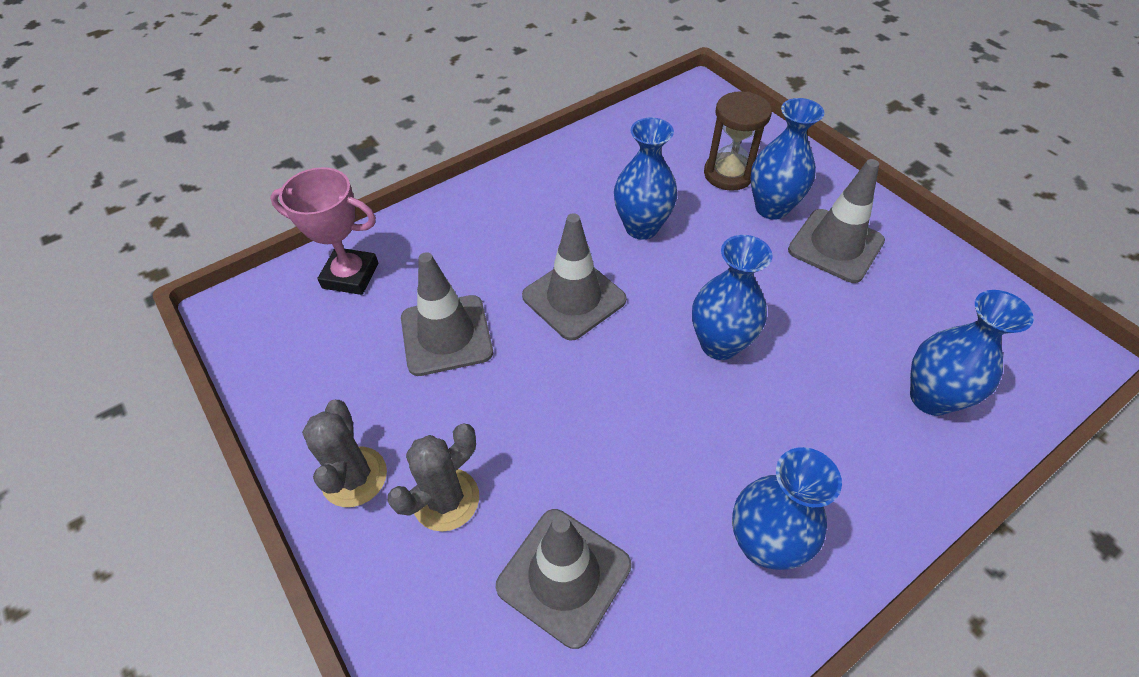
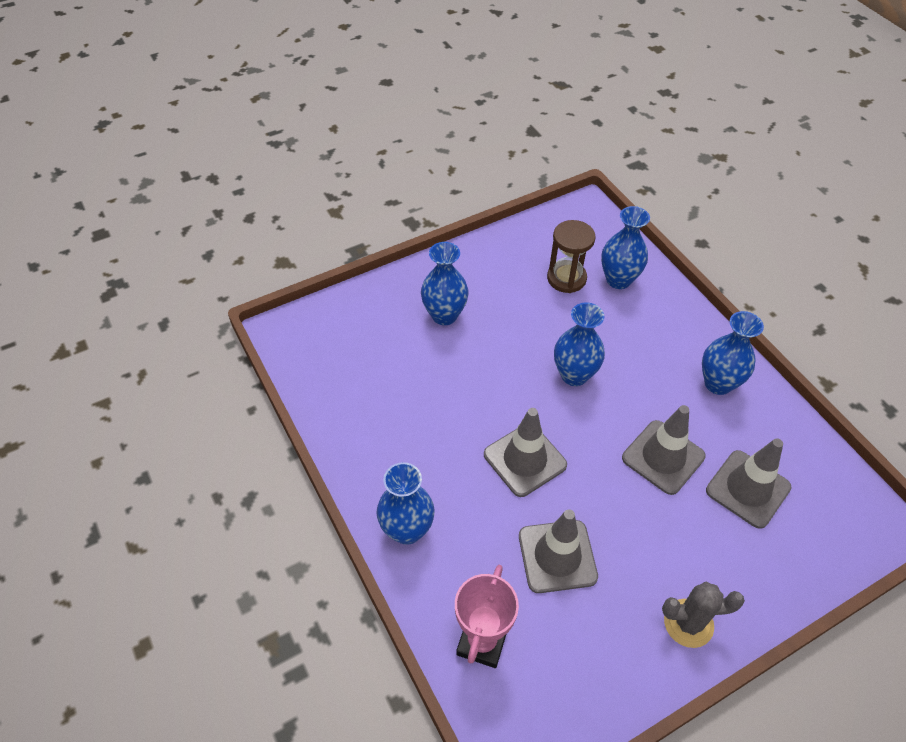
camera: 85 degrees left, 0 degrees up
(446, 499) = (702, 558): grey cactus -> none
(641, 227) = (453, 403): blue vase -> blue vase (407, 530)
(728, 174) = (400, 333): brown hourglass -> brown hourglass (566, 278)
(835, 246) = (489, 289): grey traffic cone -> grey traffic cone (663, 457)

